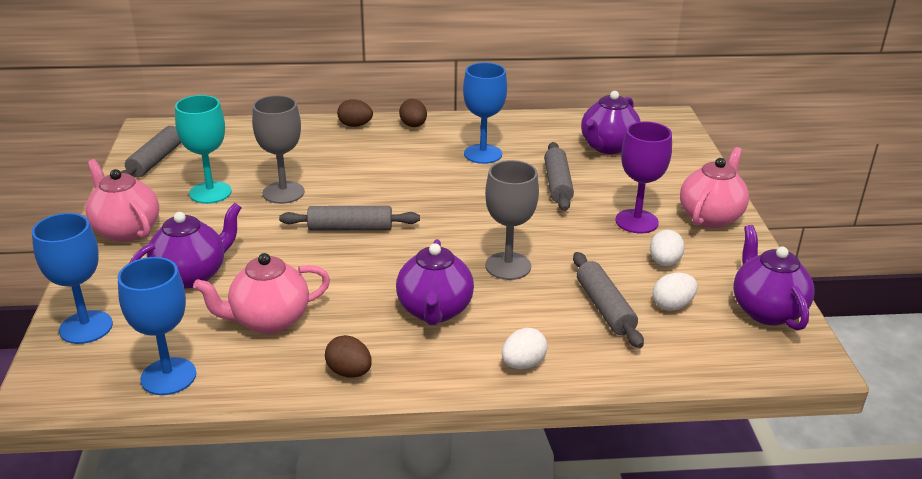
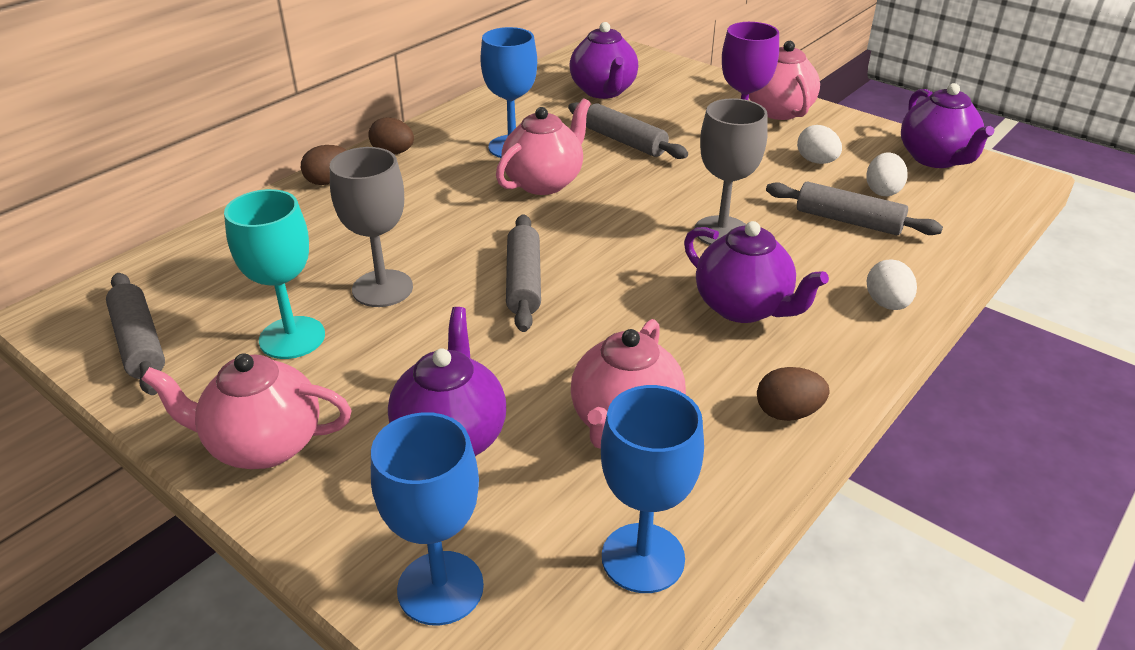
camera: 45 degrees left, 5 degrees up
(350, 228) = (523, 282): grey rolling pin -> grey rolling pin turned 45 degrees counterclockwise
(462, 183) = (544, 182): none -> pink teapot
(766, 310) = (936, 159): purple teapot -> purple teapot turned 135 degrees counterclockwise

